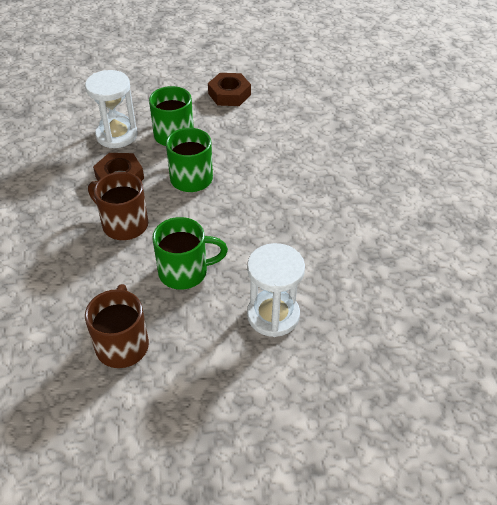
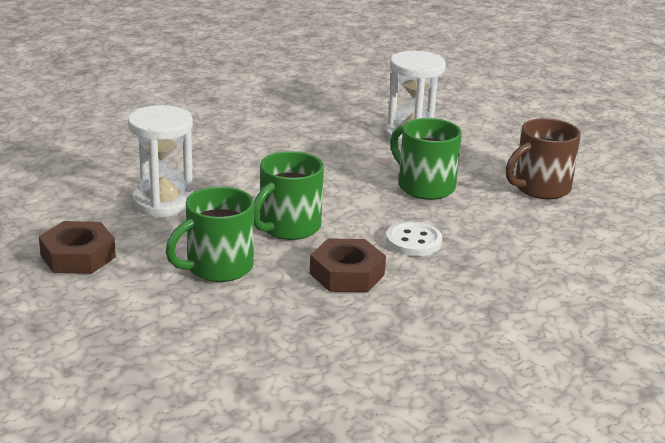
camera: 125 degrees left, 20 degrees down
(117, 135) = (268, 311): white hourglass -> white hourglass (163, 203)
(123, 224) = (413, 241): brown mug -> white button

